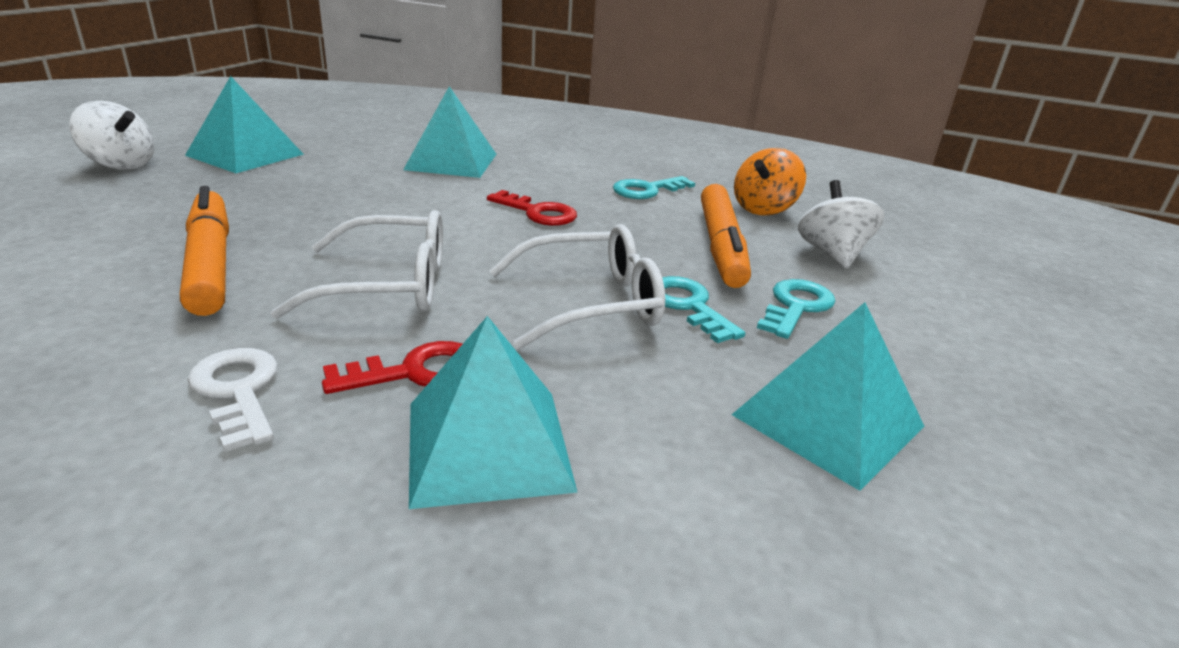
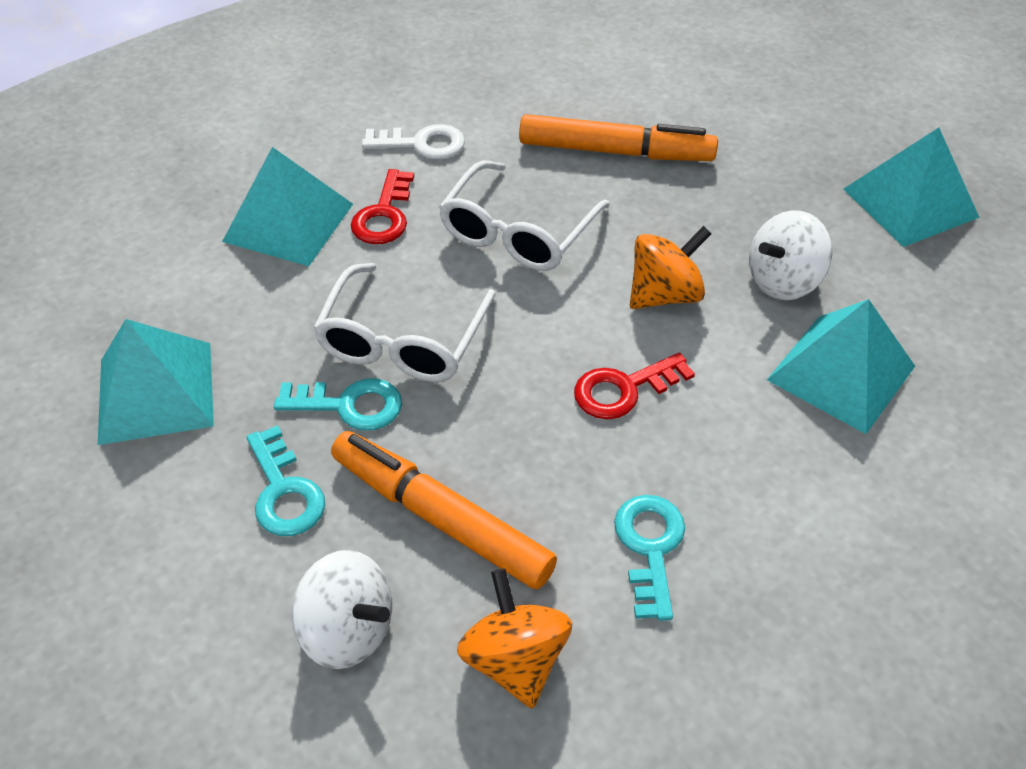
camera: 125 degrees right, 20 degrees up
(121, 164) = (891, 122): white spinning top -> white spinning top (783, 281)
(423, 214) = (664, 294): none -> orange spinning top

